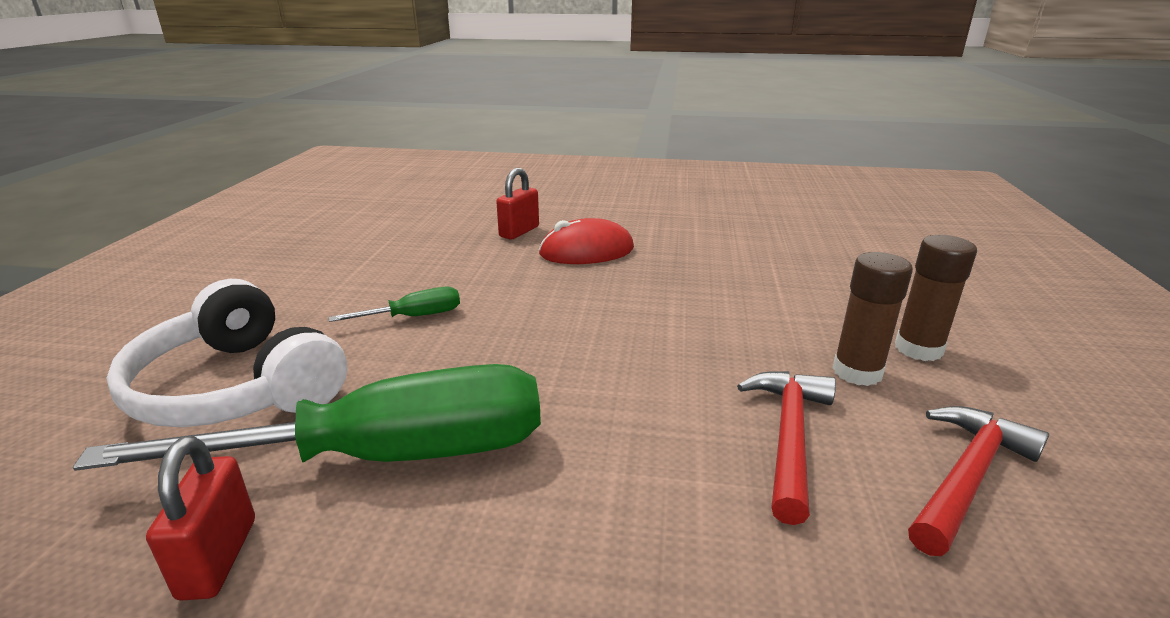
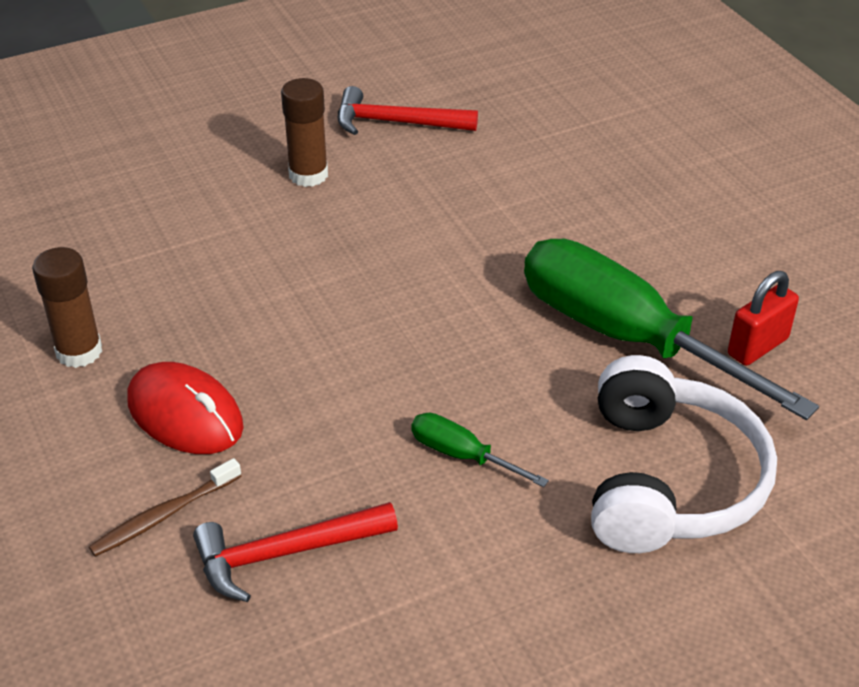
camera: 125 degrees left, 15 degrees up
(519, 232) = (164, 515): red padlock -> brown toothbrush
(788, 437) = (422, 186): red hammer -> red hammer (285, 554)
(918, 349) = (243, 154): brown glue stick -> brown glue stick (79, 351)

